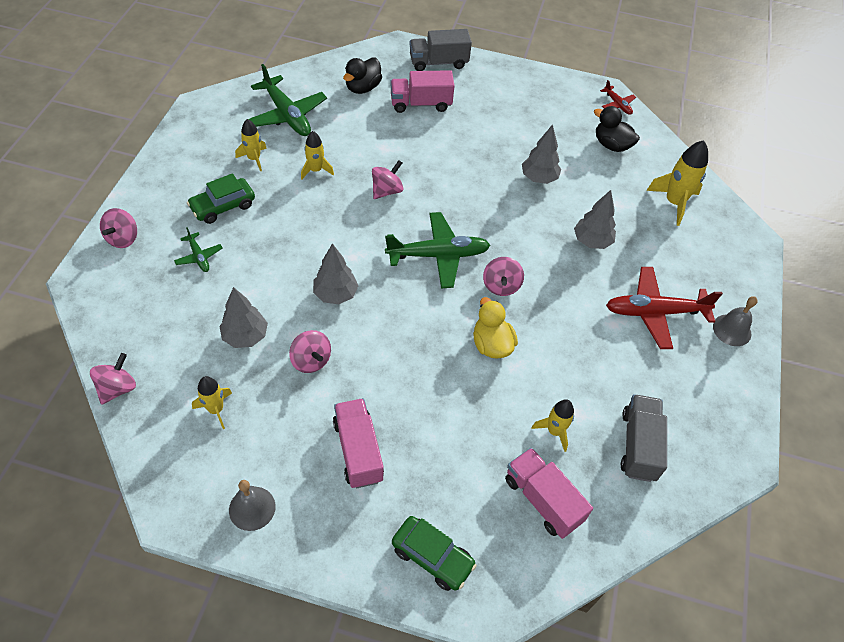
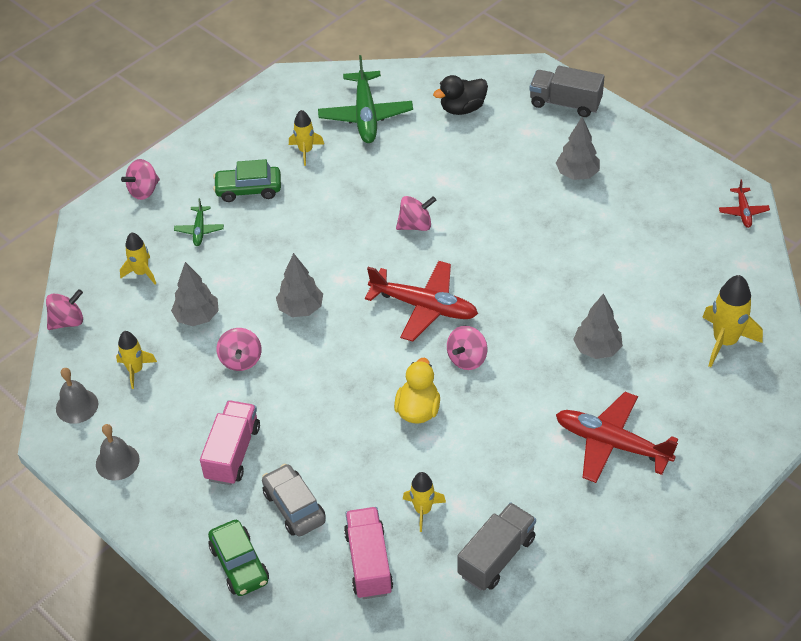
camera: 35 degrees right, 5 degrees down
(316, 170) = (358, 181): yellow rocket -> yellow rocket (141, 273)
(421, 104) = (513, 144): pink truck -> none
(438, 255) = (424, 306): green plane -> red plane
(445, 477) = (294, 507): none -> grey car
(539, 178) = (587, 264): grey tree -> grey tree (577, 174)
(611, 145) = (700, 255): black duck -> none
(732, 330) = (685, 493): grey bell -> grey bell (77, 406)

